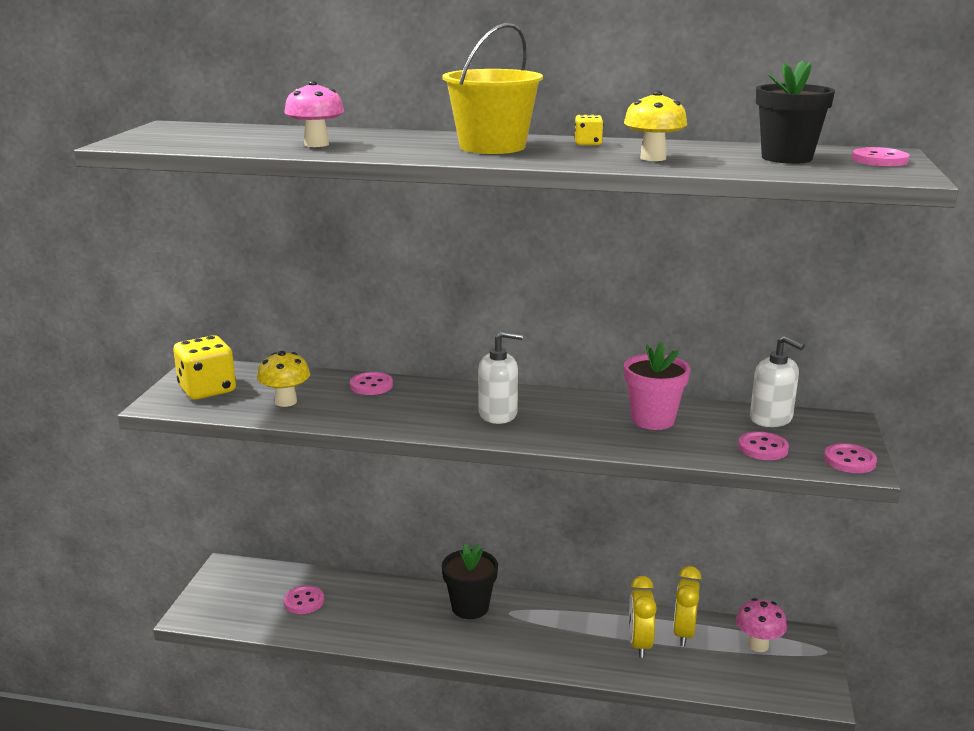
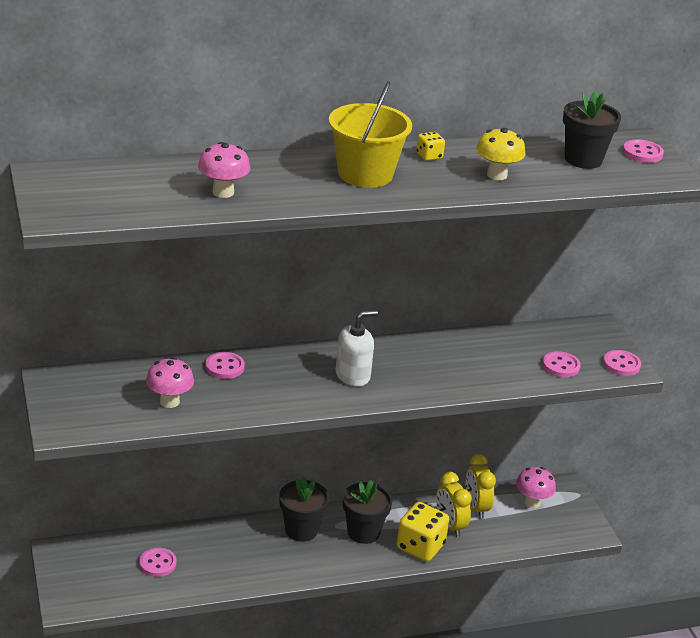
camera: 30 degrees left, 10 degrees up
(207, 390) = (86, 404): yellow dice -> yellow dice (420, 546)
(286, 402) = (169, 401): yellow mushroom -> pink mushroom
(535, 626) = (363, 532): none -> black flower pot
(652, 420) = (469, 355): pink flower pot -> none
(771, 418) = (549, 335): white soap dispenser -> none

